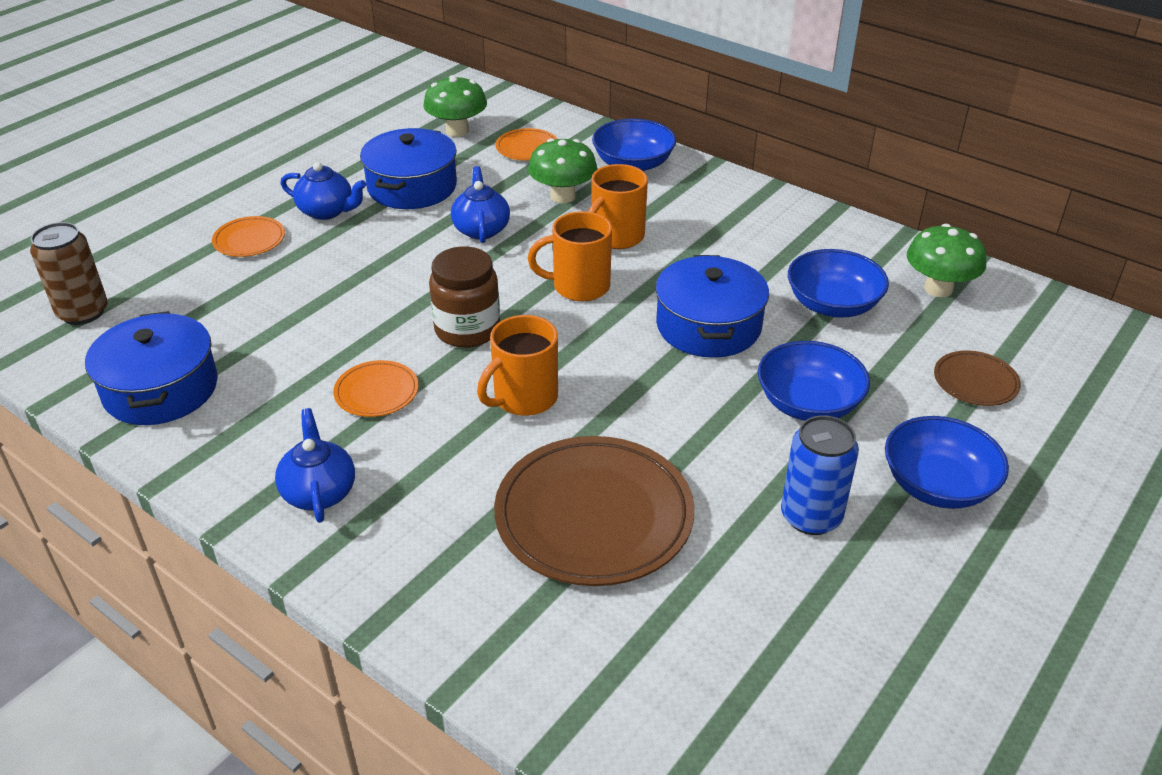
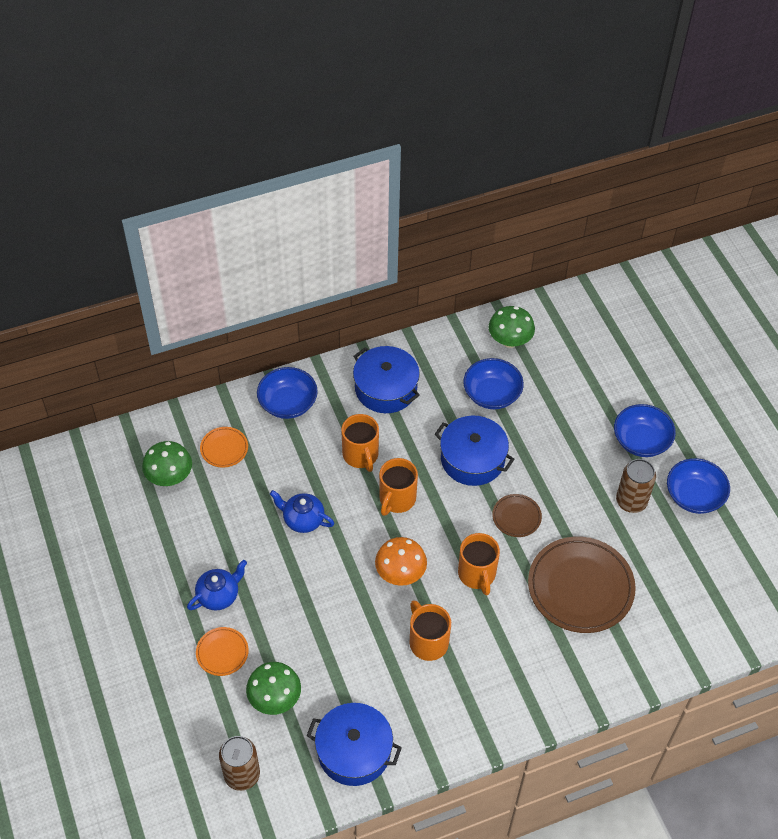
camera: 60 degrees left, 15 degrees up
(319, 492) = (492, 700): blue teapot -> none
(376, 392) = (428, 642): orange plate -> orange mug
(412, 187) = (224, 535): blue pot -> blue pot (385, 388)
(467, 330) = (400, 573): brown jar -> orange mushroom
(563, 196) = (297, 459): green mushroom -> green mushroom (275, 698)
(808, 403) = (559, 454): blue bowl -> blue bowl (694, 496)
(811, 516) = (631, 501): blue can -> brown can
(975, 382) = (586, 377): brown plate -> brown plate (516, 517)

